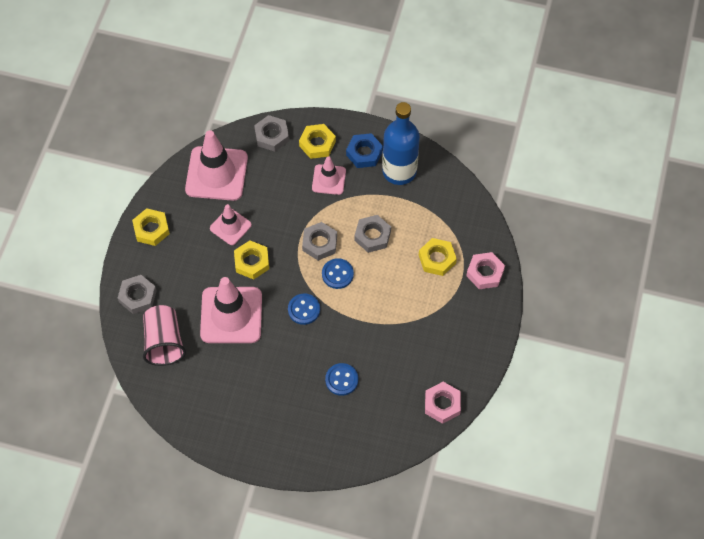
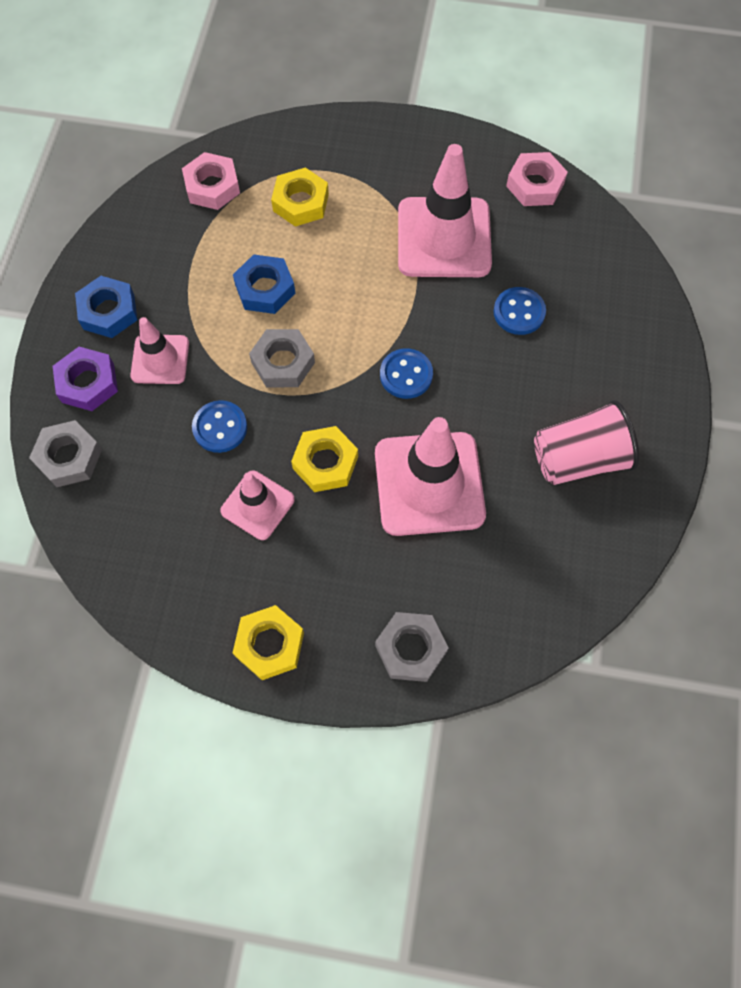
camera: 95 degrees left, 5 degrees up
(164, 342) = (494, 588): pink cup -> pink cup (578, 458)
(216, 174) = (148, 542): pink traffic cone -> pink traffic cone (444, 238)
(317, 144) = (88, 383): yellow nut -> purple nut
(337, 274) = (338, 332): blue button -> blue button (220, 427)
(372, 236) = (265, 289): grey nut -> blue nut
(399, 171) = (144, 260): blue bottle -> none
(485, 273) = (319, 143): pink nut -> pink nut (212, 186)

